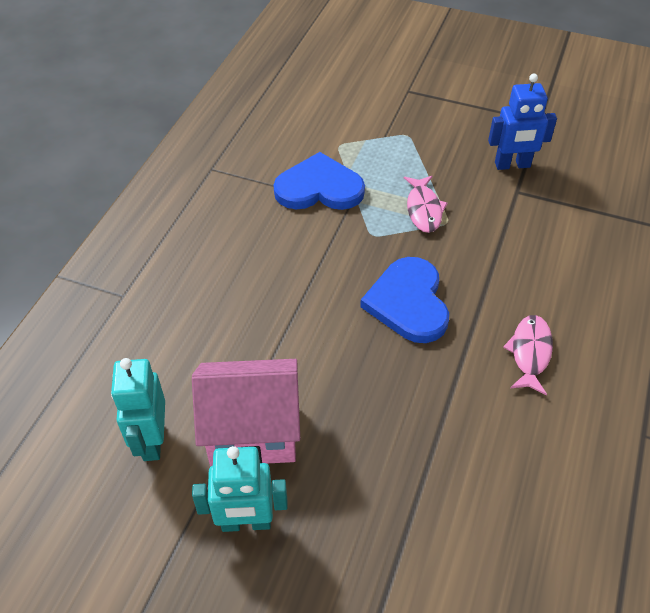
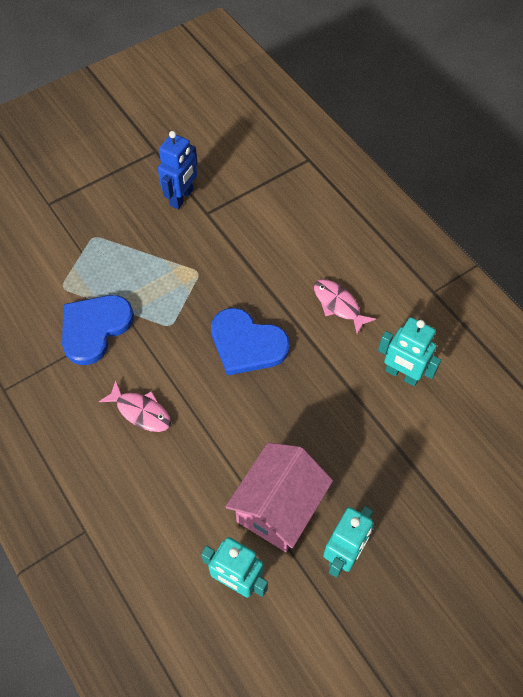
camera: 55 degrees left, 10 degrees up
(423, 209) = (174, 278): pink fish -> pink fish (141, 411)
(505, 461) = (402, 374): none -> turquoise robot

